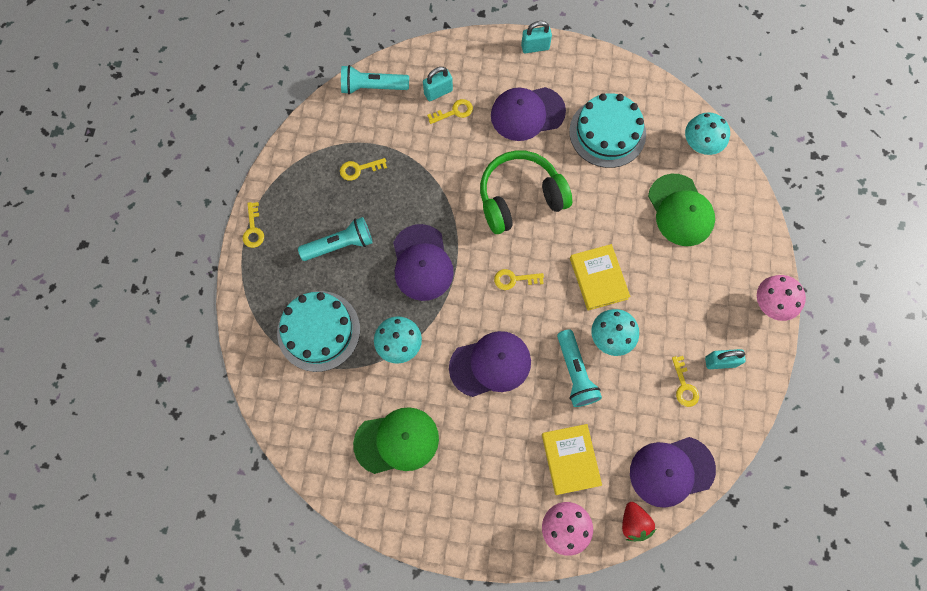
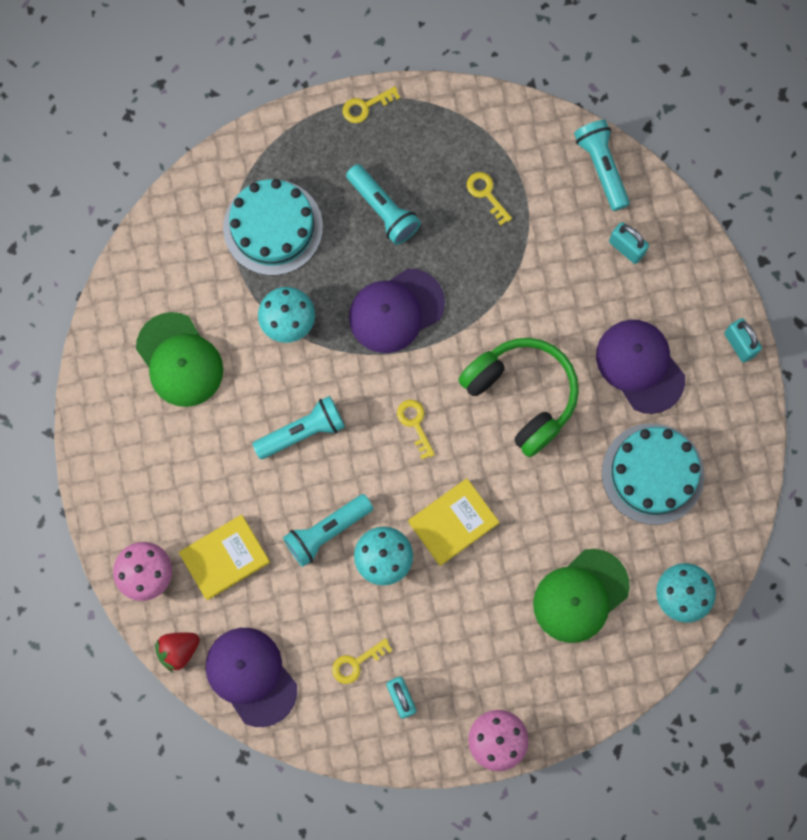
camera: 70 degrees right, 5 degrees up
(454, 112) = (607, 277): yellow key -> none
(490, 364) = (302, 432): purple cap -> turquoise flashlight

